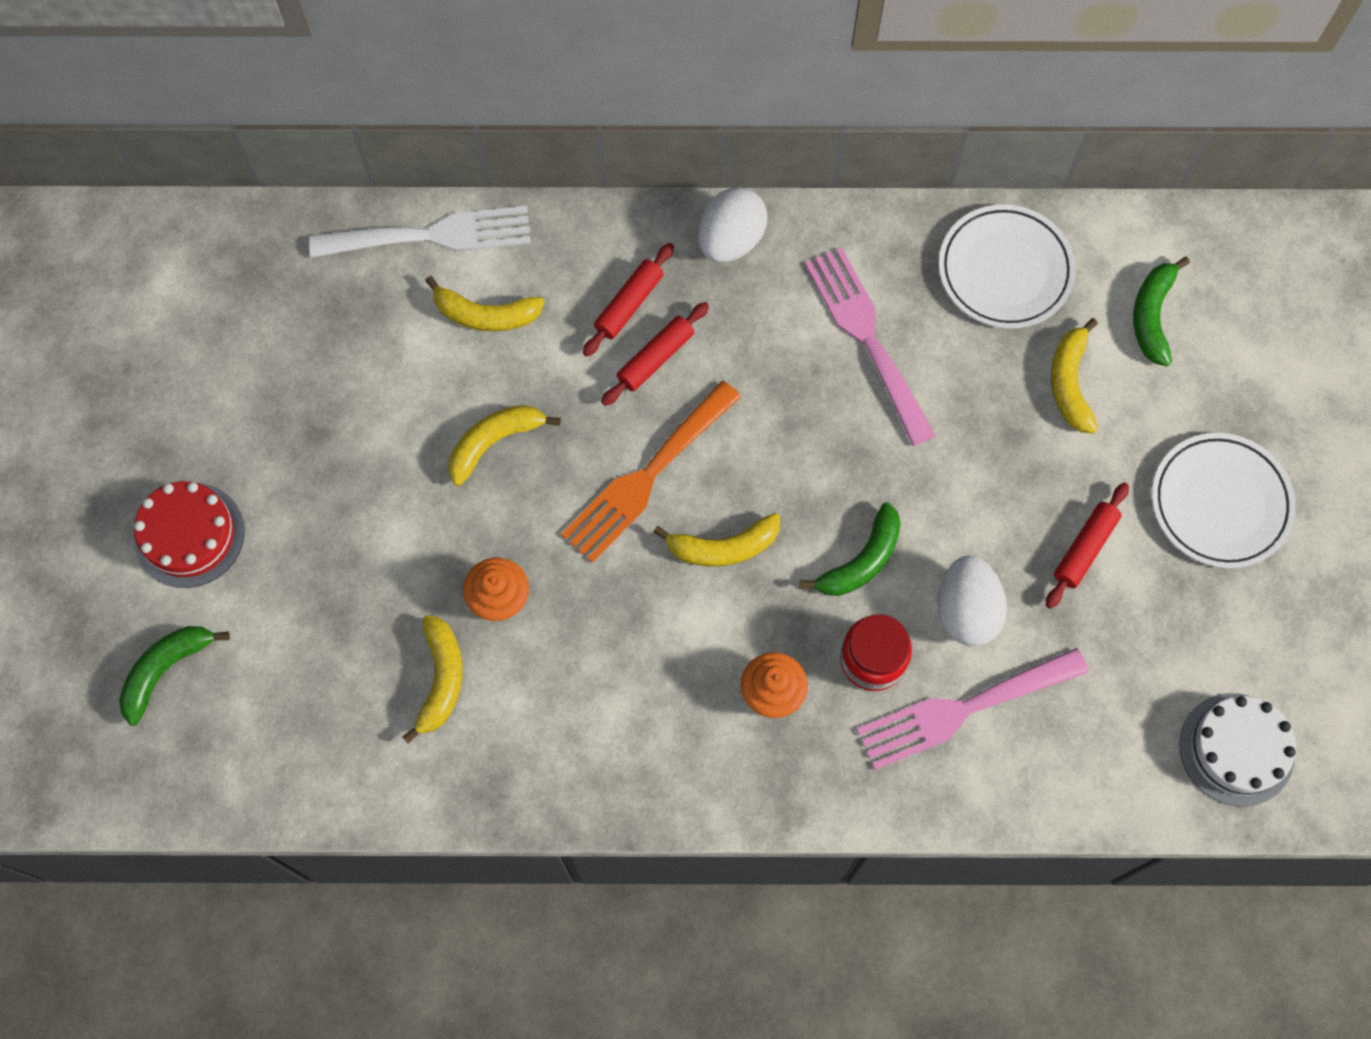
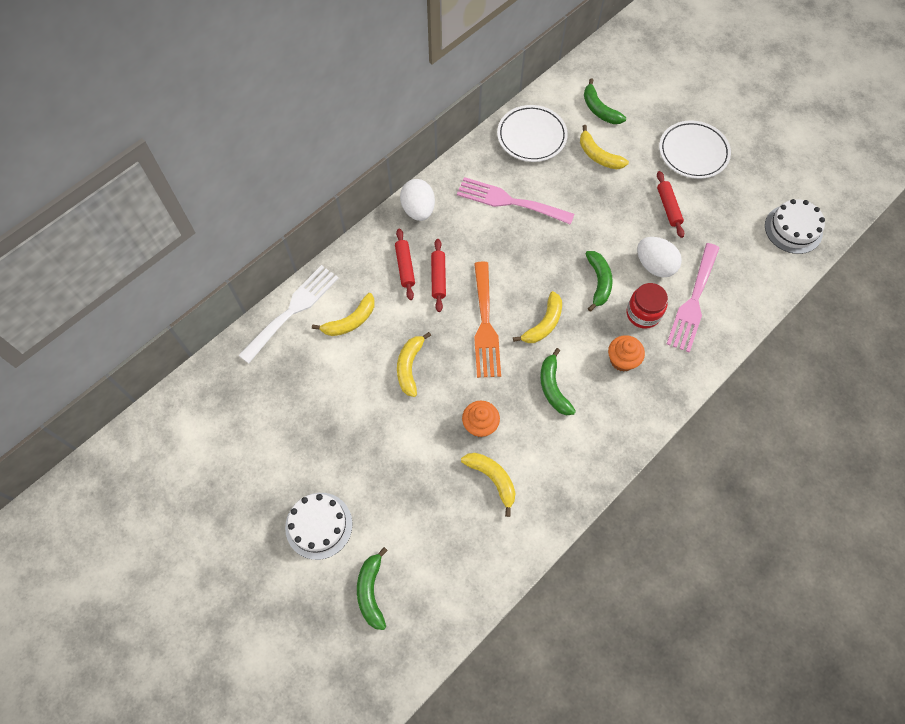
camera: 45 degrees left, 5 degrees down
(189, 535) = (319, 525): red cake -> white cake
(641, 641) = (553, 388): none -> green banana

